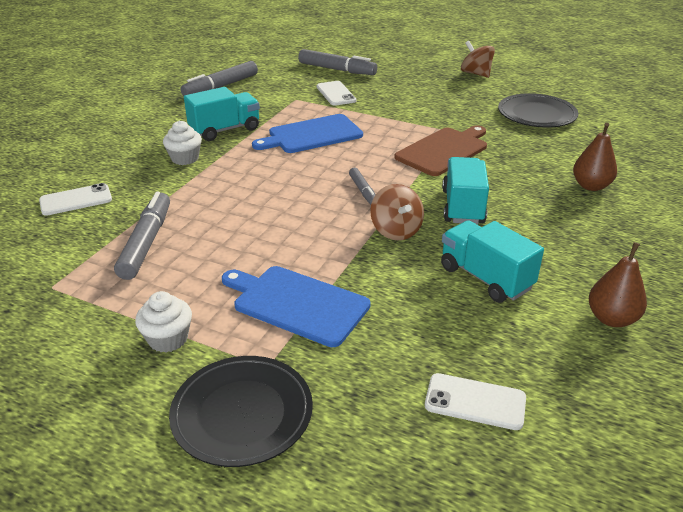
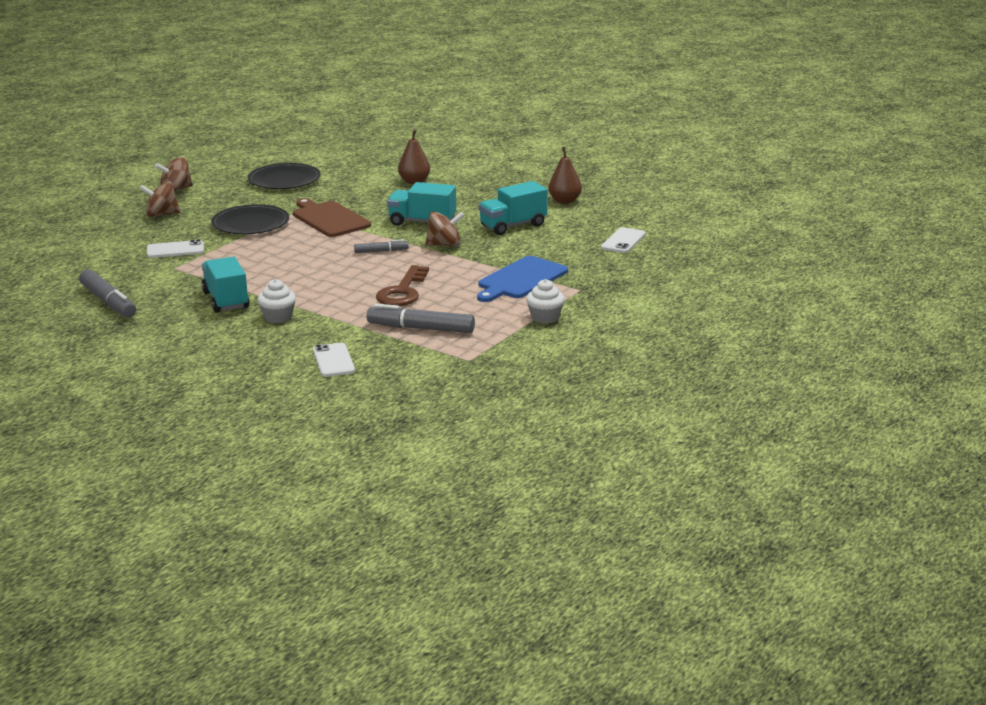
camera: 80 degrees left, 10 degrees down
(242, 413) = (618, 296): black plate -> black plate (250, 223)
(250, 218) = (402, 291): none -> brown key
(312, 135) = (264, 264): blue cutting board -> none
(337, 70) = (109, 246): grey marker -> none
(414, 77) = (162, 214): none -> brown spinning top

